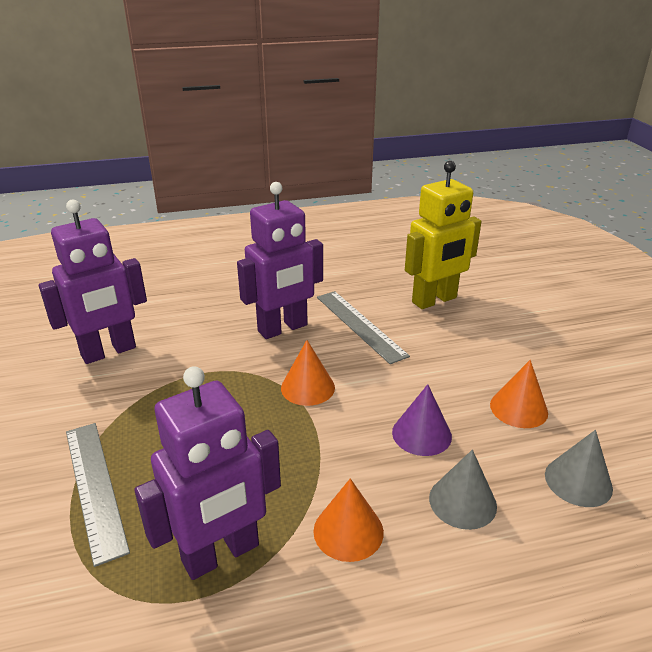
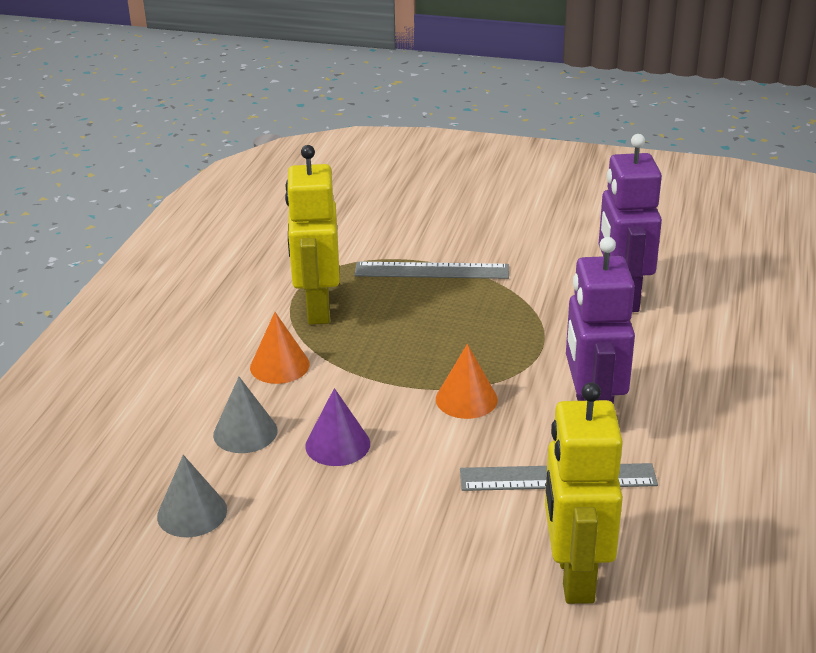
camera: 120 degrees right, 0 degrees up
(221, 554) = (317, 309): purple robot -> yellow robot
(518, 408) = (308, 530): orange cone -> none

